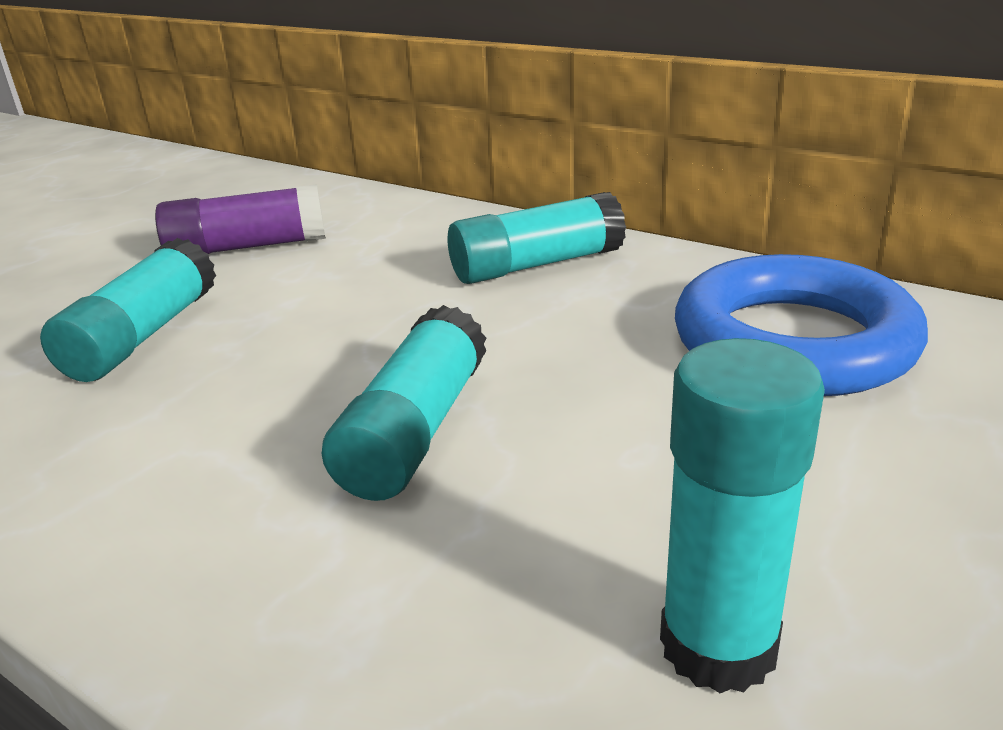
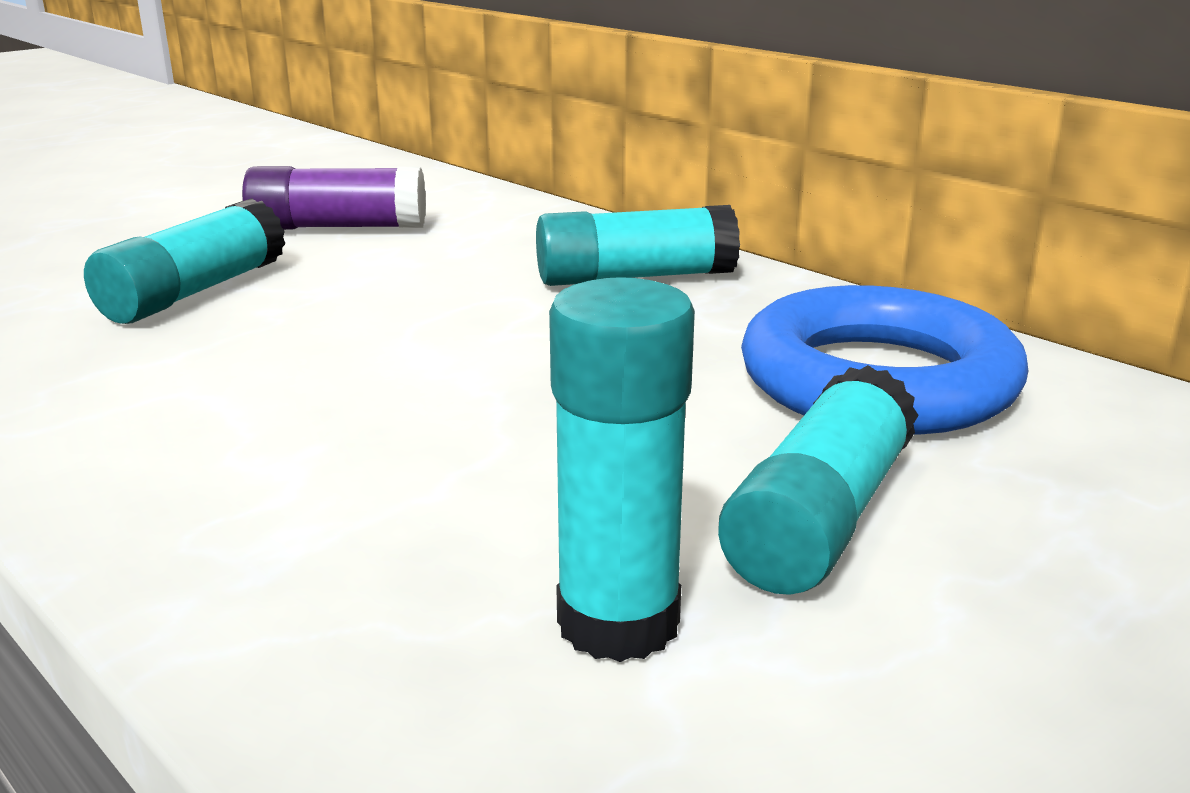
camera: 10 degrees right, 5 degrees down
(415, 430) = (419, 406): turquoise glue stick -> turquoise glue stick (820, 518)

